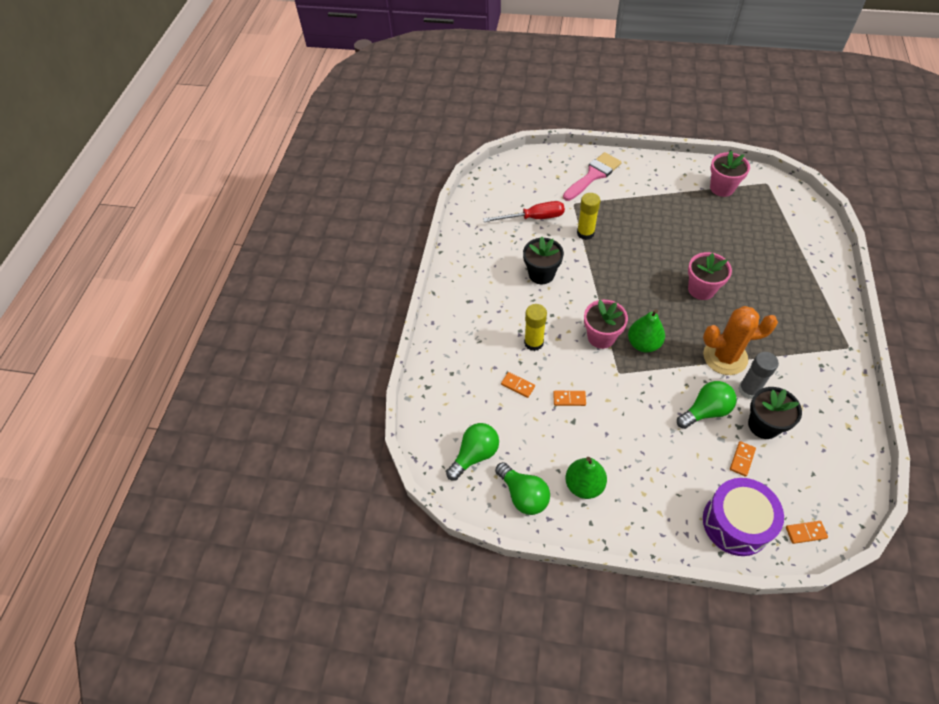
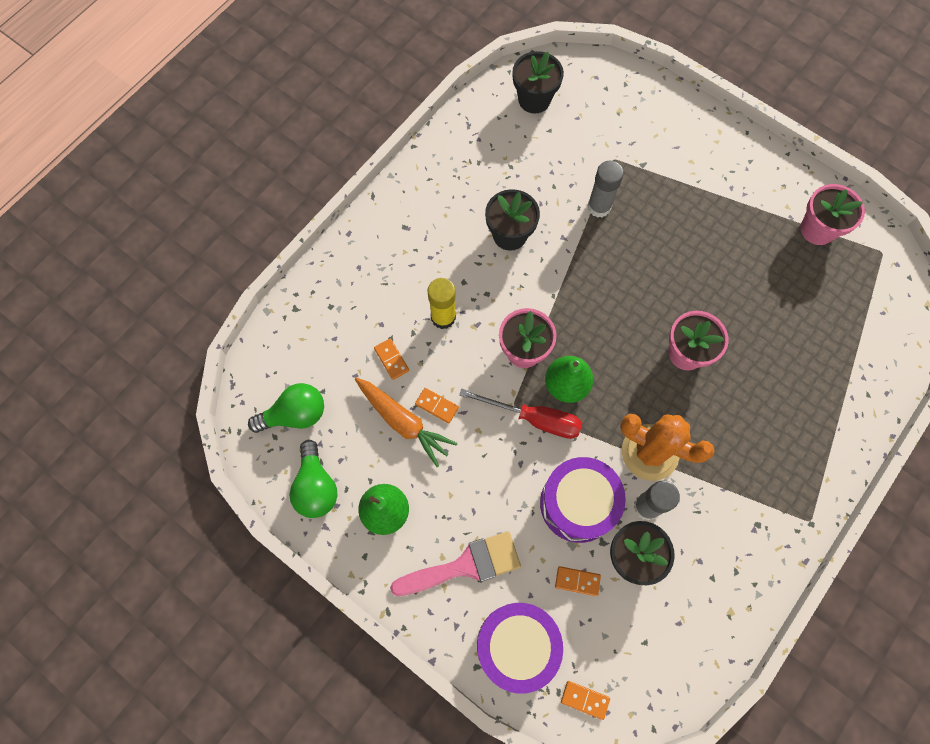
camera: 25 degrees right, 15 degrees up
(500, 192) = (534, 99): none -> black flower pot
(533, 218) = (550, 155): red screwdriver -> red screwdriver (534, 419)
(554, 420) = (403, 422): none -> orange carrot
(585, 233) = (599, 207): yellow glue stick -> grey glue stick
(593, 175) = (665, 131): pink brush -> pink brush (465, 565)
(705, 411) = (578, 504): green light bulb -> purple drum
(742, 459) = (577, 581): orange domino -> orange domino turned 45 degrees clockwise

